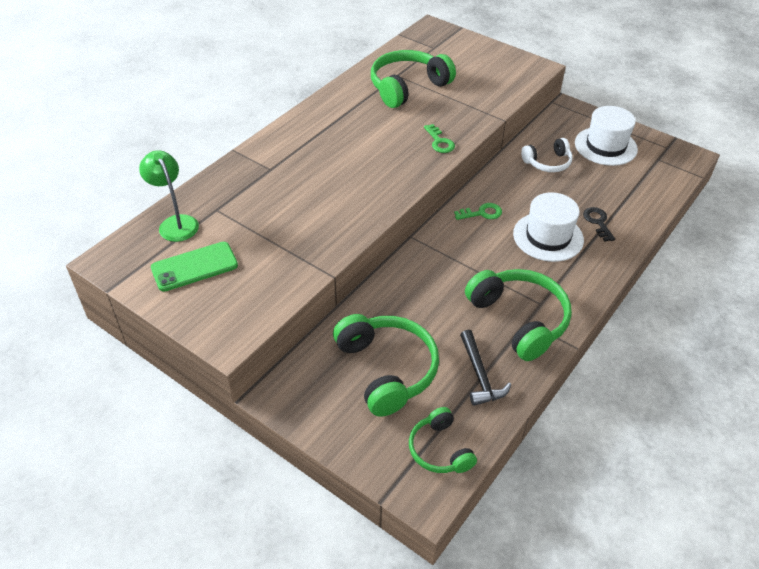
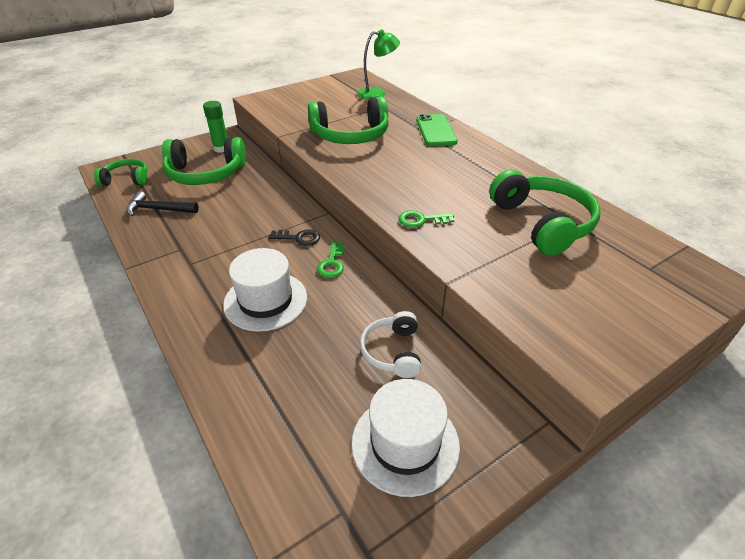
camera: 110 degrees right, 5 degrees down
(194, 267) = (329, 96): green phone -> green phone (436, 130)
(317, 384) = (221, 148): none -> green glue stick
(519, 319) = (186, 245): green headphones -> green headphones (350, 135)
(598, 222) = (257, 355): black key -> black key (299, 238)

